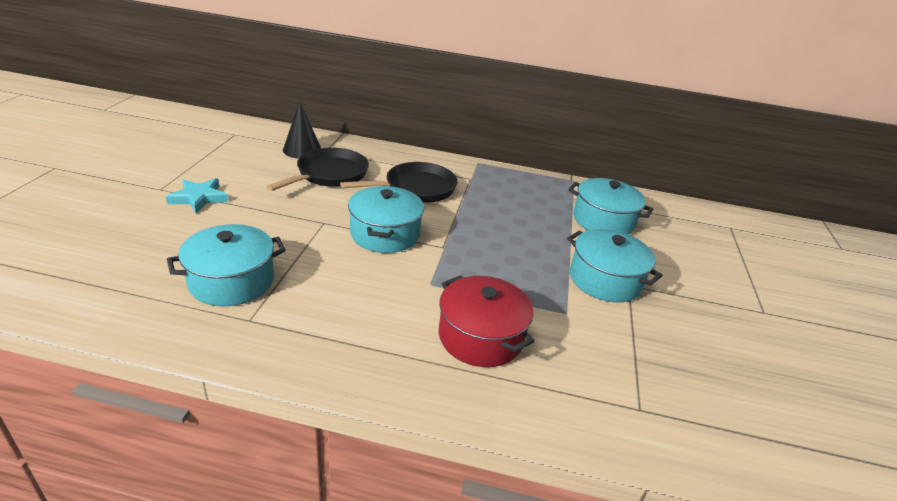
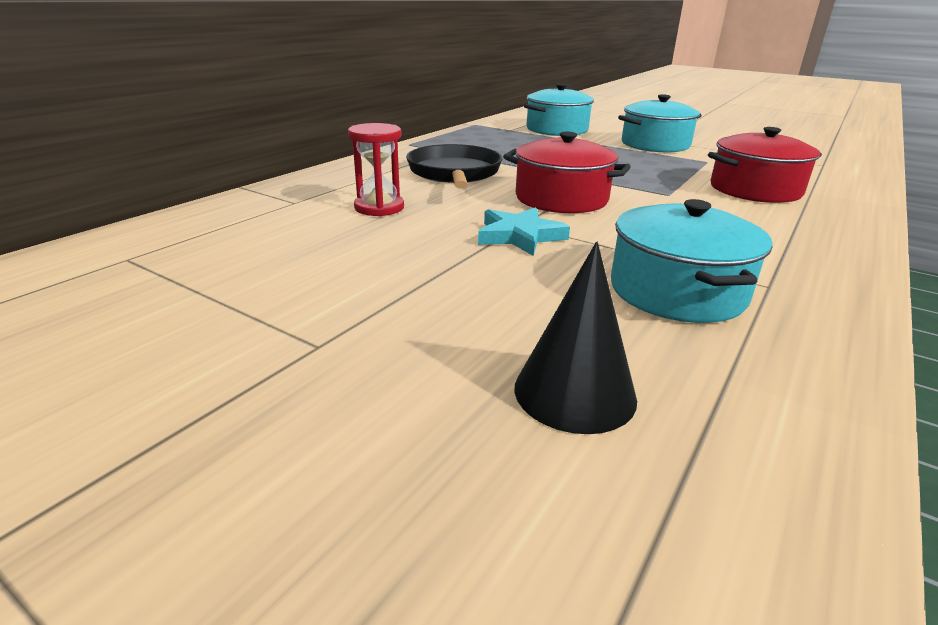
camera: 65 degrees left, 5 degrees down
(199, 198) = (390, 305): turquoise star -> turquoise star (520, 236)
(302, 150) = (272, 215): black cone -> black cone (574, 392)
(329, 175) = (379, 208): black pan -> red hourglass
(385, 234) = (561, 199): turquoise pot -> red pot

